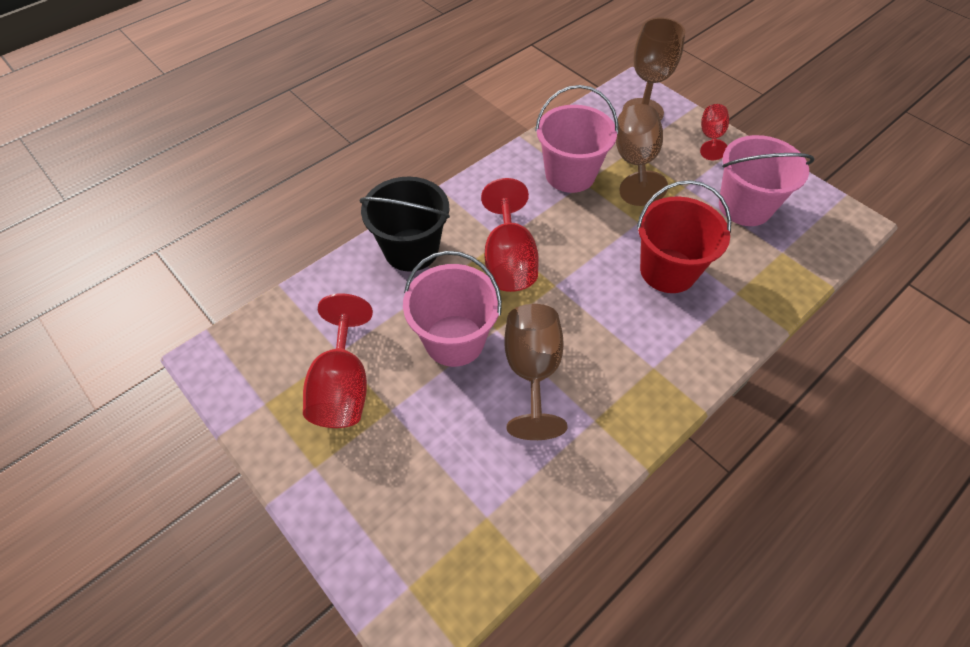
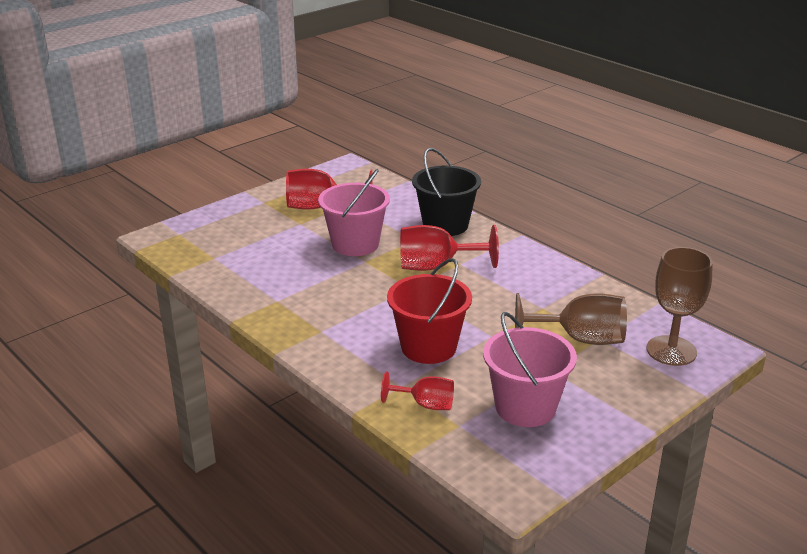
camera: 90 degrees right, 25 degrees down
(532, 371) = (324, 275): brown goblet -> none
(570, 174) = (552, 299): pink bucket -> none
(711, 137) = (641, 397): red goblet -> red goblet (425, 404)

